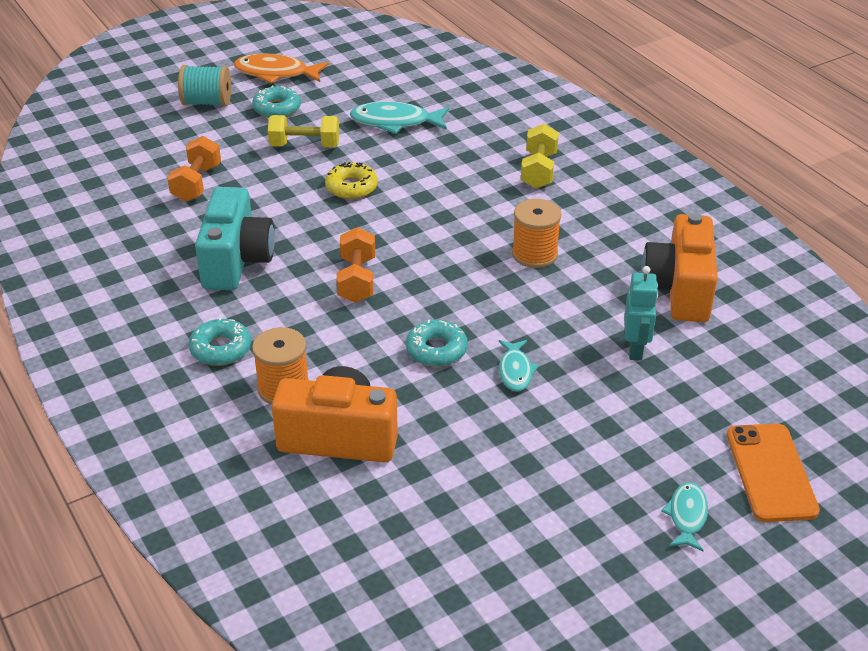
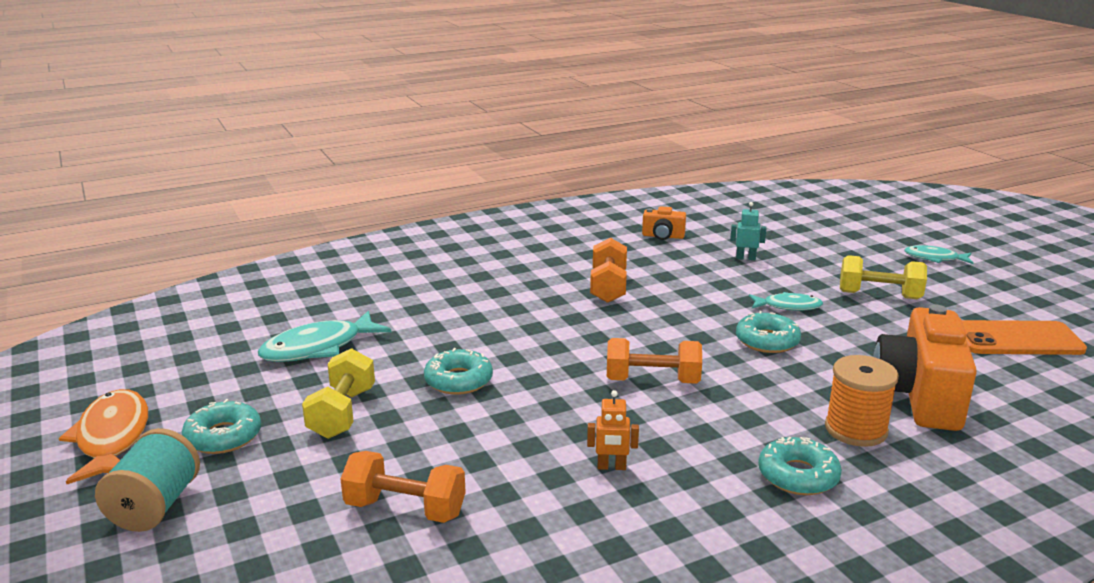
camera: 85 degrees left, 15 degrees down
(236, 261) = (611, 467): turquoise camera -> orange robot
(276, 73) = (112, 438): orange fish -> orange fish turned 150 degrees clockwise
(351, 187) = (458, 380): yellow donut -> turquoise donut
(395, 122) = (318, 348): turquoise fish -> turquoise fish turned 45 degrees clockwise
(534, 254) = (608, 287): orange spool -> orange dumbbell
(539, 171) = (461, 276): yellow dumbbell -> yellow dumbbell (879, 295)
(635, 349) = (745, 258): turquoise robot -> turquoise robot, size x0.66
(679, 290) = (663, 236): orange camera -> orange camera, size x0.47
(771, 472) = (873, 230): orange phone -> orange phone (1016, 339)

